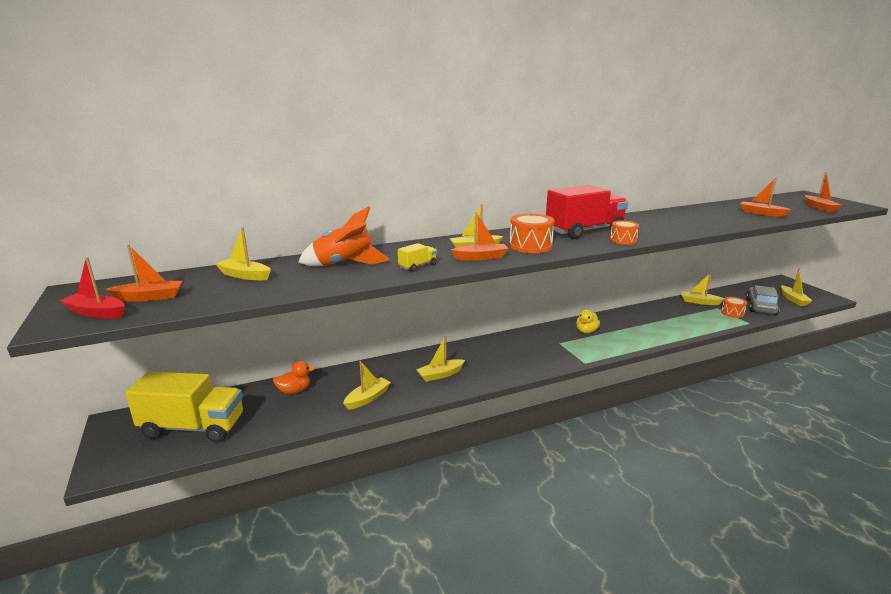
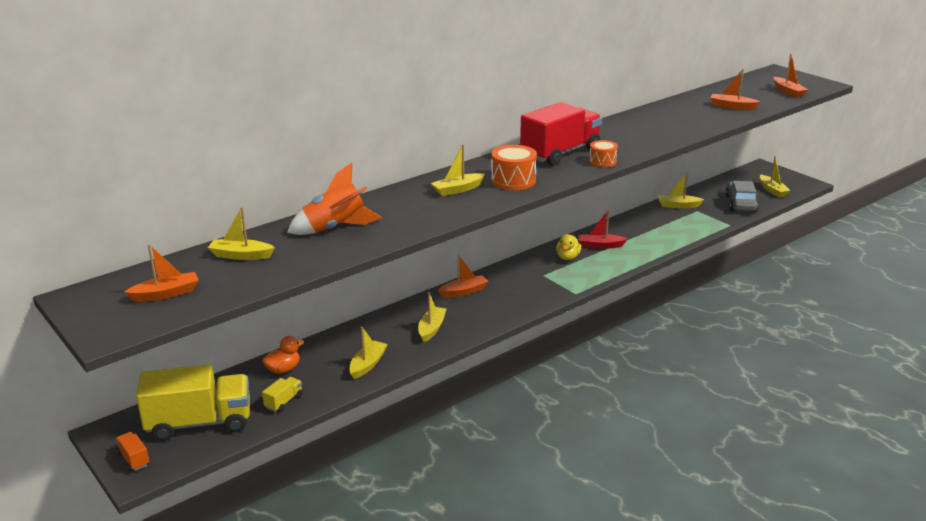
camera: 15 degrees left, 5 degrees up
(96, 313) = (131, 317): red boat -> red boat (600, 245)
(114, 452) = (133, 459): none -> orange truck
(418, 266) = (413, 221): yellow truck -> yellow truck (284, 402)
(440, 375) = (431, 329): yellow boat -> yellow boat turned 150 degrees clockwise
(481, 257) = (470, 202): orange boat -> orange boat (464, 291)
(732, 313) = (713, 215): orange drum -> none

